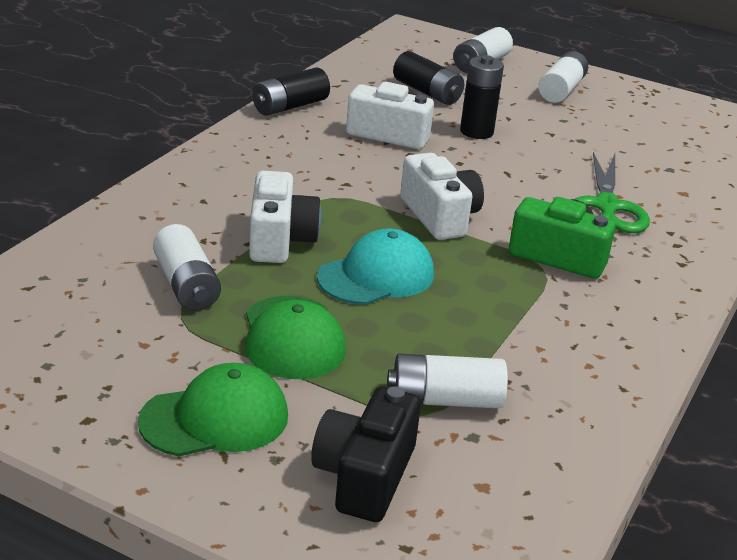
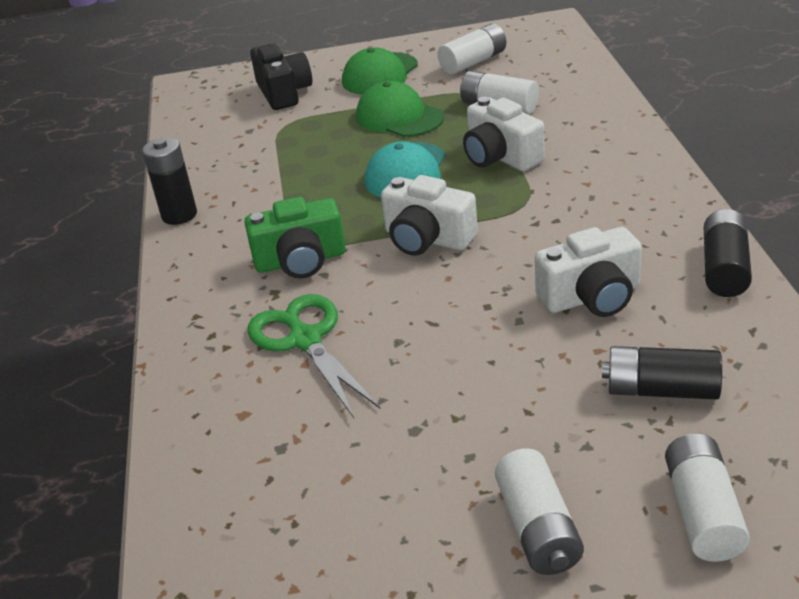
camera: 150 degrees right, 5 degrees up
(445, 400) = (281, 136): white battery -> white battery (473, 62)
(476, 132) = (527, 360): black battery -> black battery (179, 215)

